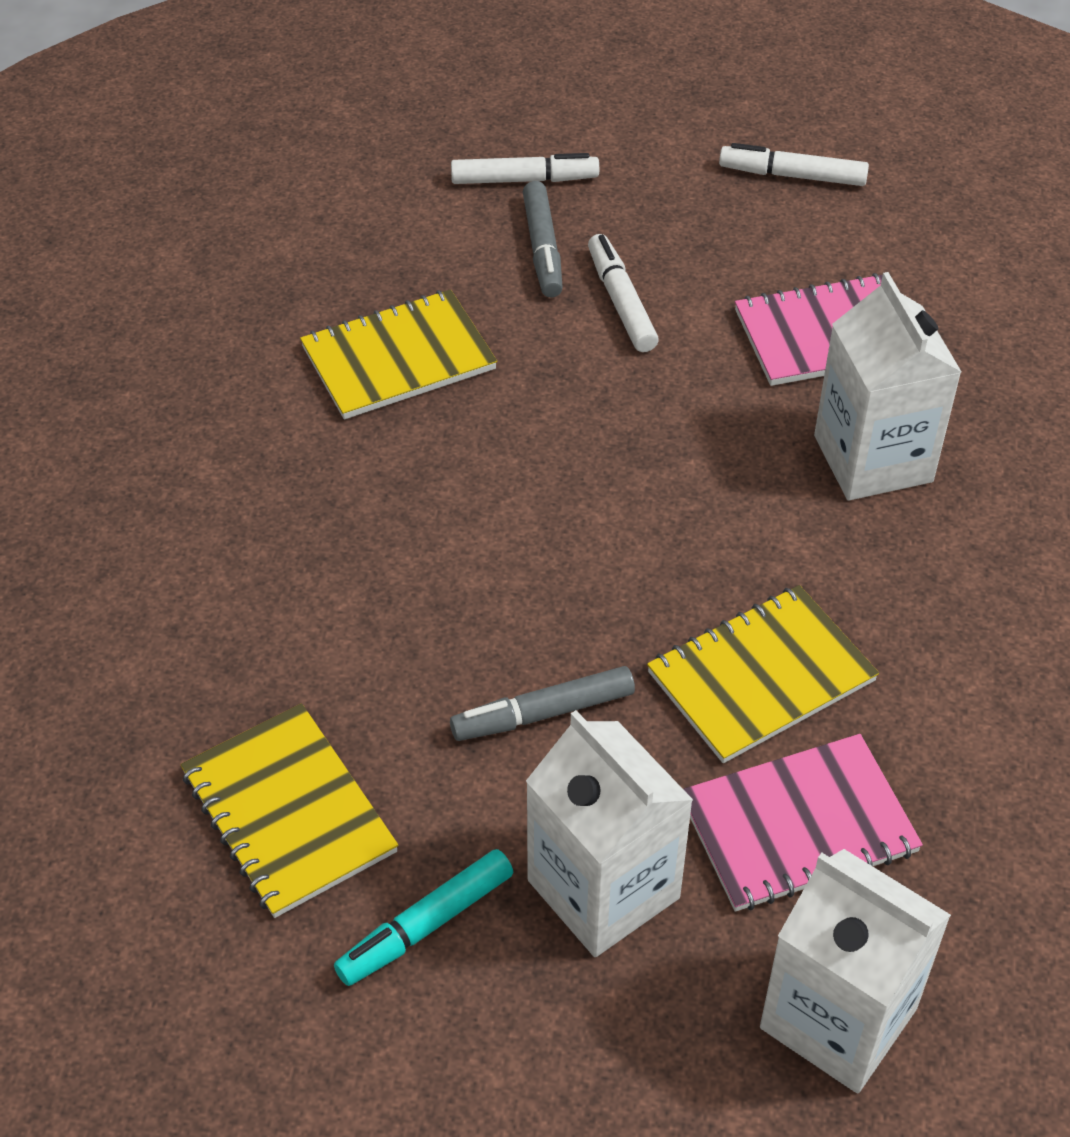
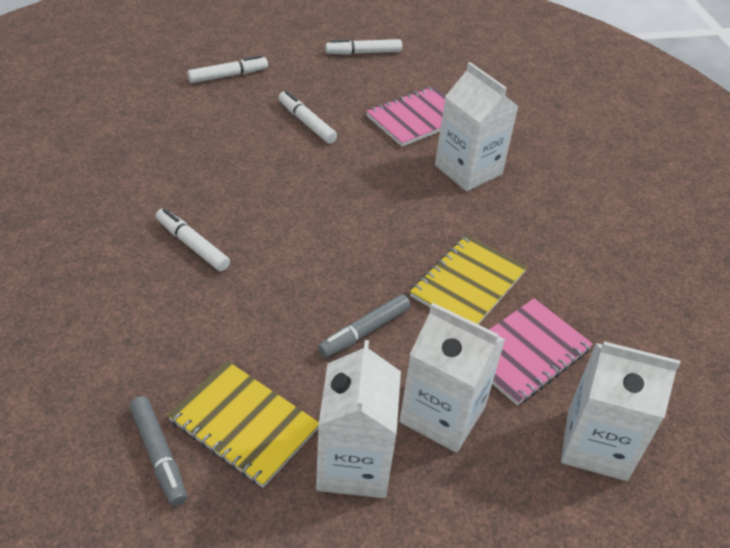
camera: 25 degrees left, 5 degrees down
(334, 491) = (192, 245): none -> white marker
(398, 358) = (199, 171): yellow notebook -> none
(425, 925) = (354, 464): turquoise marker -> white carton
(542, 248) = (253, 105): grey marker -> grey marker (159, 455)

